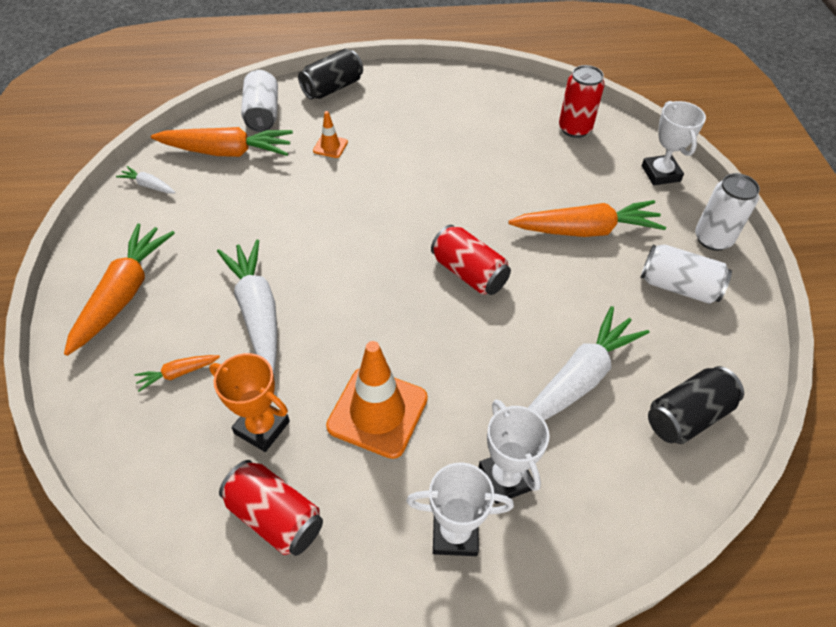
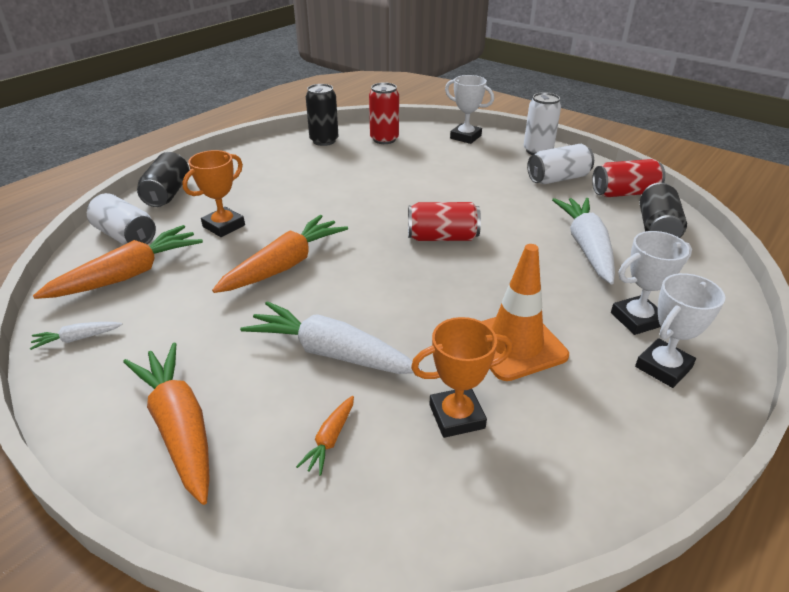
camera: 45 degrees left, 15 degrees down
(275, 516) = (558, 459): red can -> red can (624, 193)
(330, 146) = (224, 226): orange traffic cone -> orange trophy
(505, 478) = (636, 319): white trophy -> white trophy turned 45 degrees counterclockwise
(518, 99) = (324, 141): none -> black can
(586, 230) = (471, 180): orange carrot -> orange carrot (285, 265)

